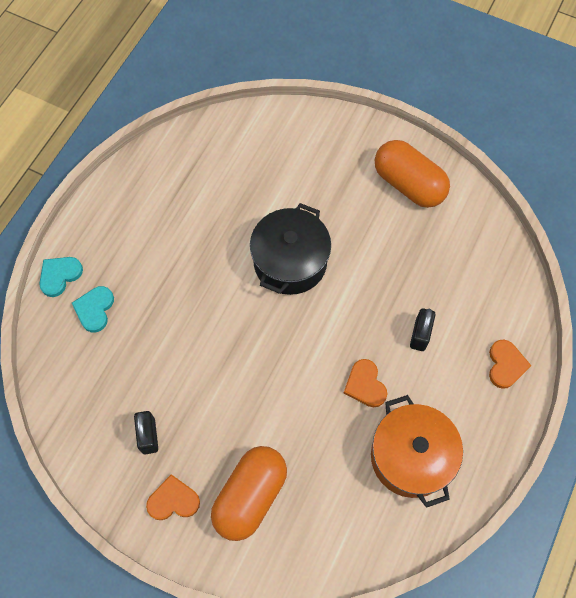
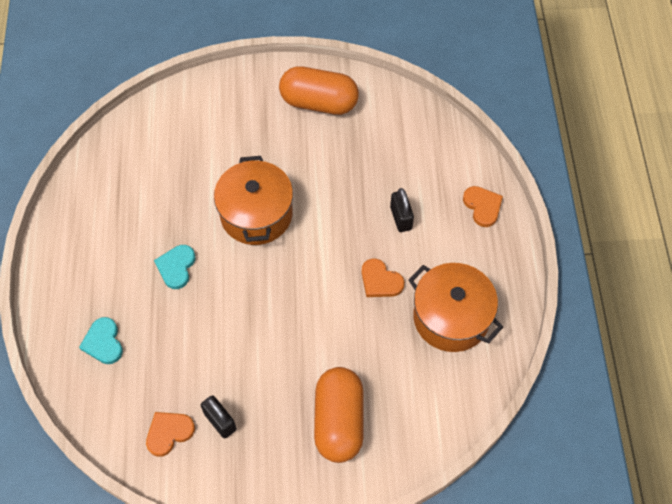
camera: 30 degrees left, 5 degrees down
(59, 276) = (51, 331): turquoise heart -> turquoise heart (176, 267)
(173, 500) = (275, 461): orange heart -> orange heart (169, 433)
(290, 262) = (256, 214): black pot -> orange pot

